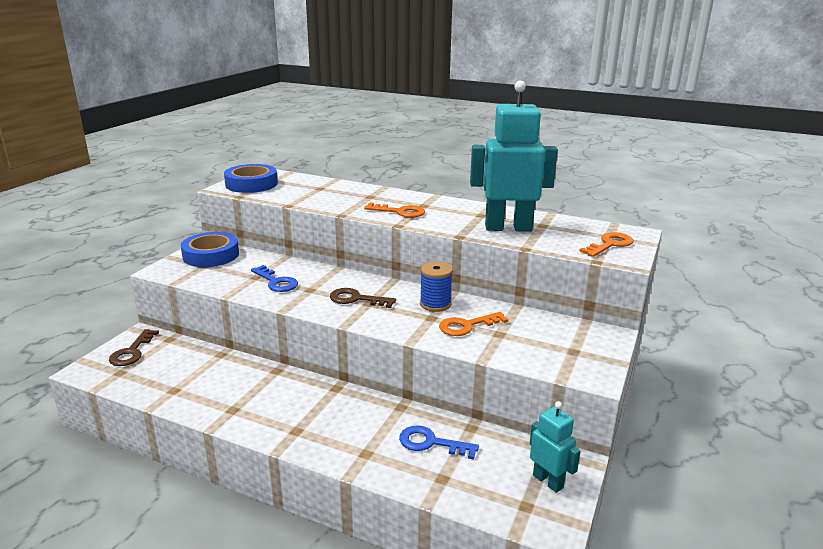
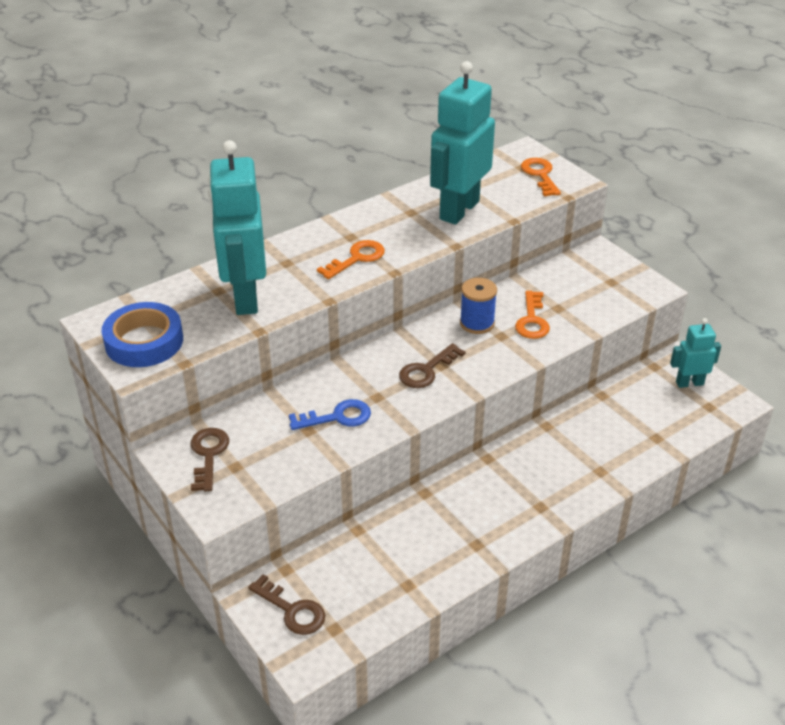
camera: 60 degrees left, 15 degrees up
(211, 255) = (208, 455): blue tape -> brown key
(319, 195) = (245, 297): none -> turquoise robot
(431, 443) = (609, 426): blue key -> none

